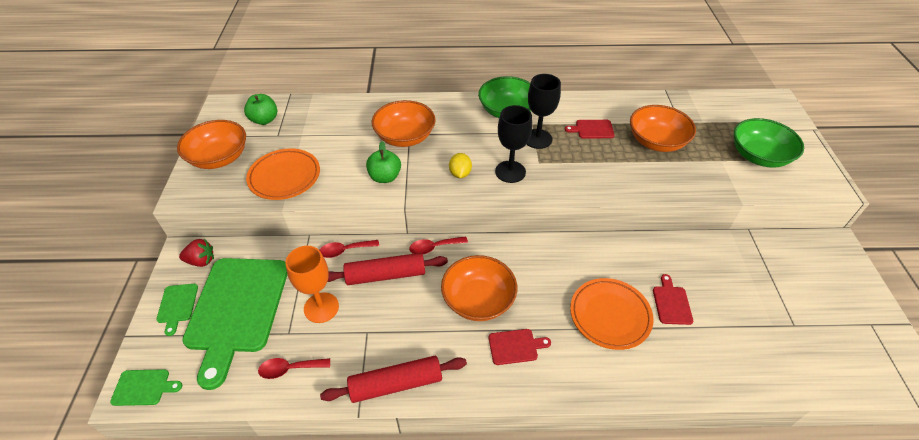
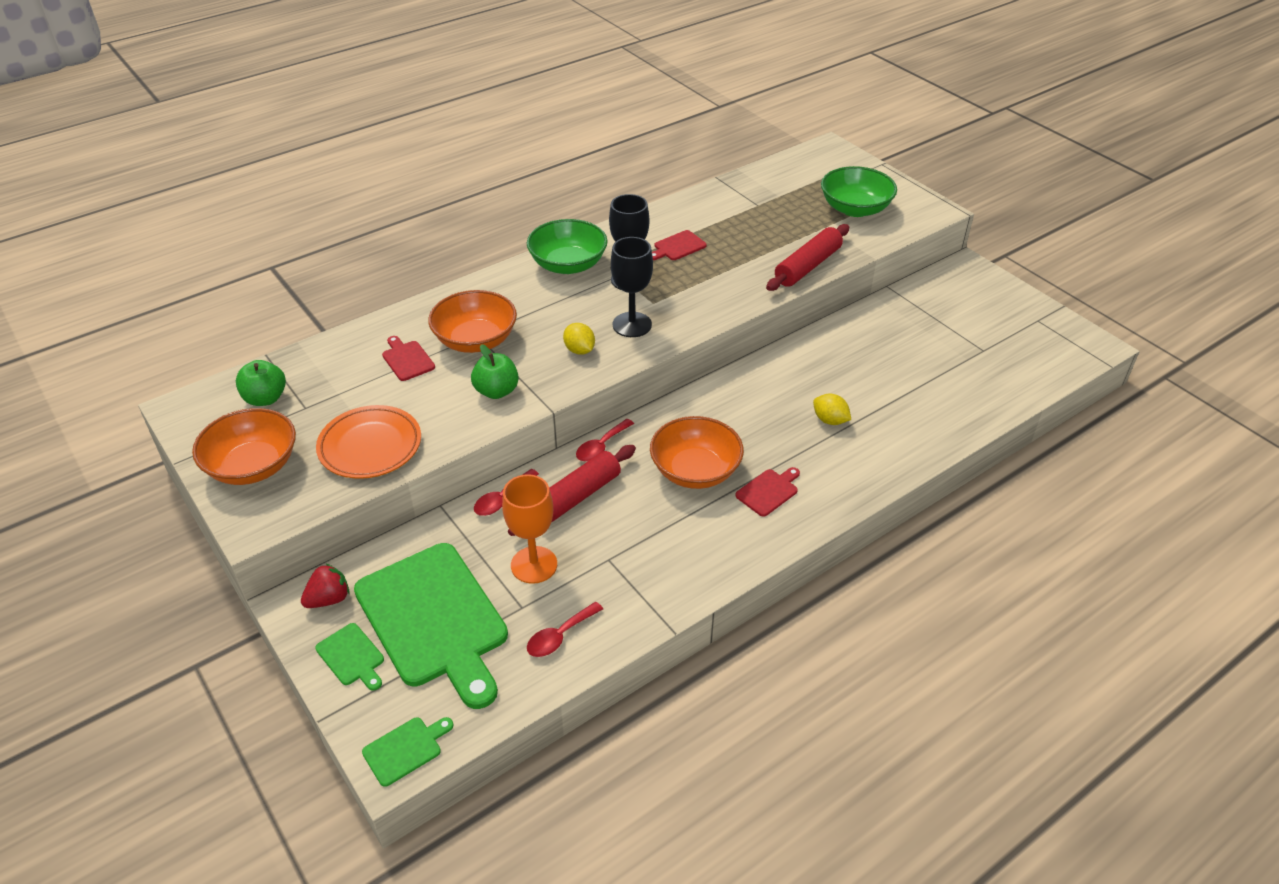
camera: 35 degrees left, 5 degrees down
(396, 384) = (685, 585): red rolling pin -> red rolling pin (808, 266)
(610, 315) = (830, 420): orange plate -> yellow lemon
(656, 141) = (751, 233): orange bowl -> none
(671, 303) = (873, 382): red cutting board -> red cutting board (407, 359)

